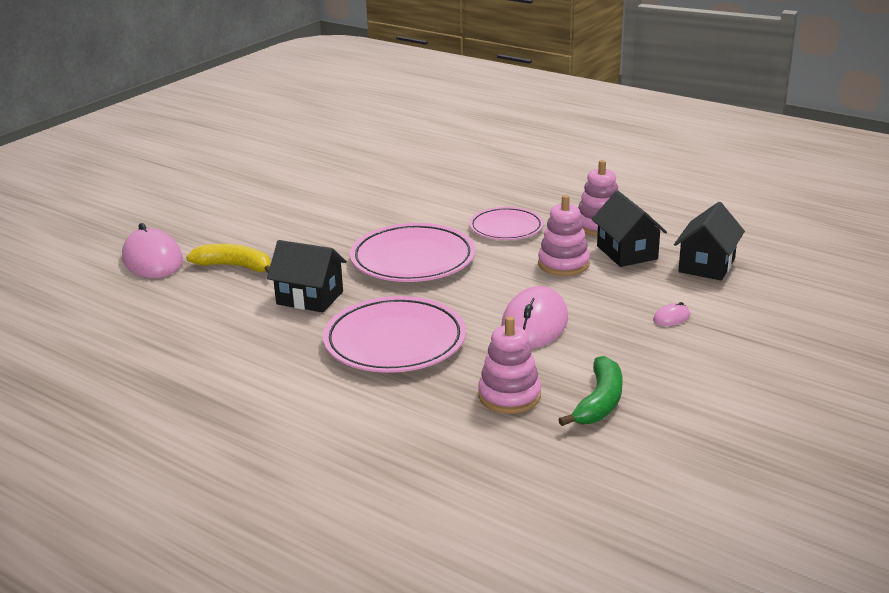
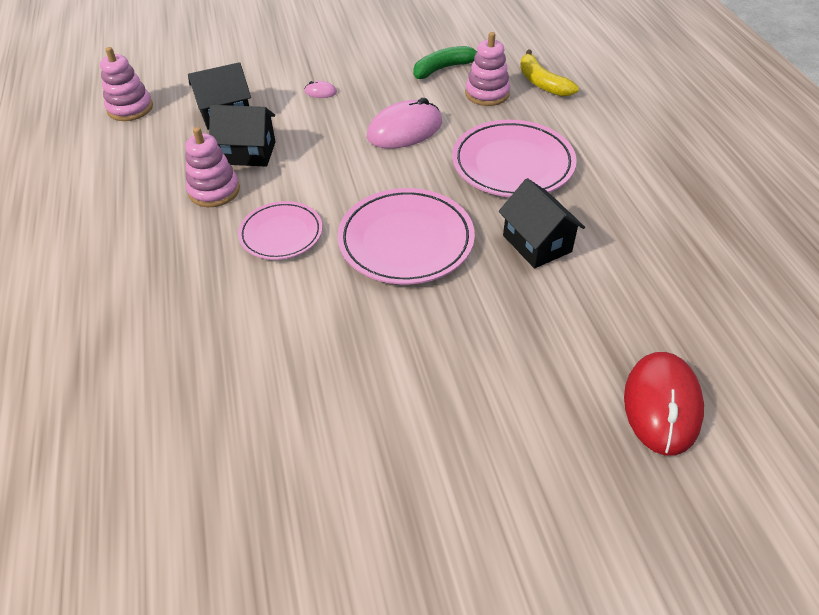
camera: 140 degrees left, 20 degrees up
(152, 260) = (662, 405): pink mouse -> red mouse
(235, 266) = (575, 332): yellow banana -> yellow banana (542, 83)
(563, 264) = (306, 167): pink stacking toy -> pink stacking toy (130, 108)
(627, 252) = (248, 153): black house -> black house turned 75 degrees clockwise

